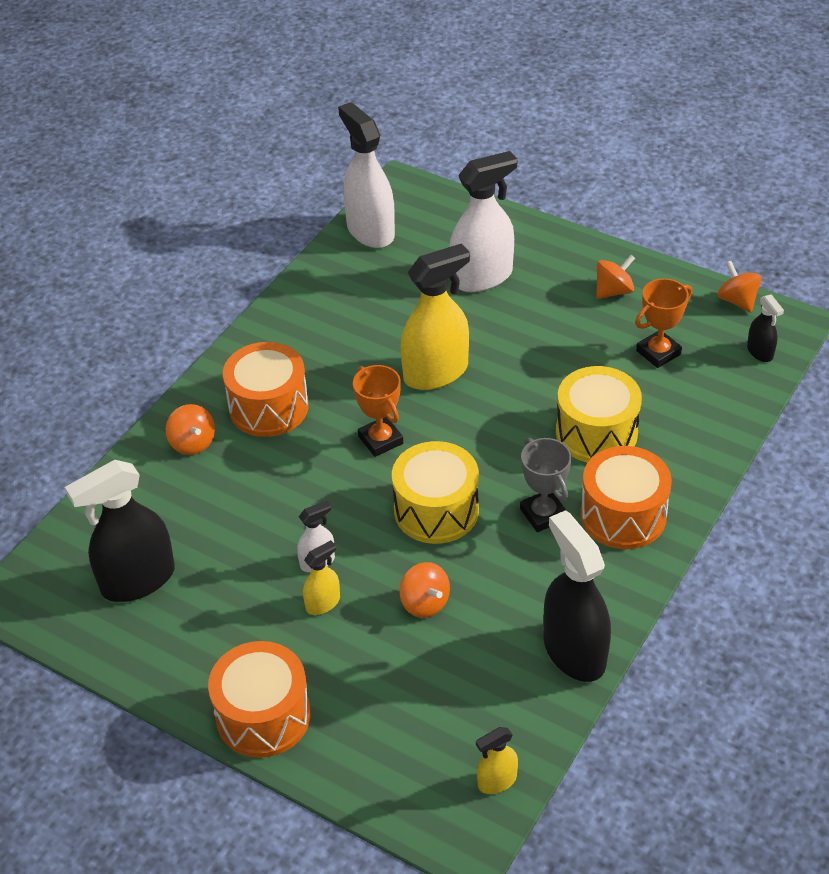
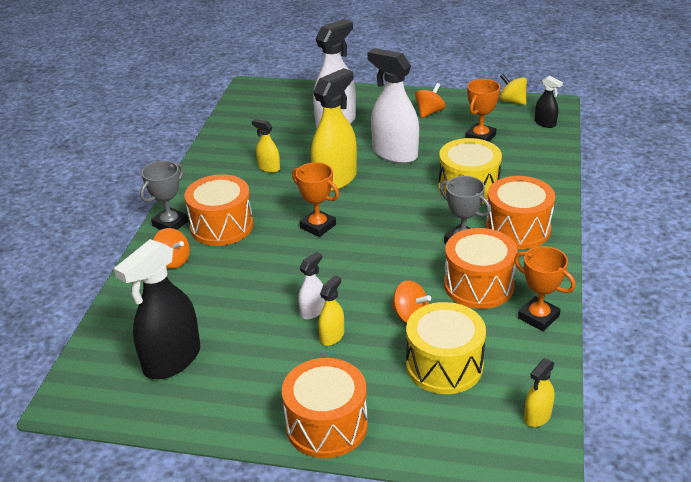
camera: 20 degrees left, 10 degrees down
(211, 386) = (170, 224): none -> grey trophy
(363, 331) = (269, 168): none -> yellow spray bottle
(370, 231) = (242, 114): white spray bottle -> white spray bottle (394, 154)
(436, 510) = (384, 257): yellow drum -> yellow drum (444, 365)
(528, 584) = (478, 285): none -> orange drum
(574, 651) = (538, 317): black spray bottle -> orange trophy
(737, 301) = (512, 101): orange spinning top -> yellow spinning top

